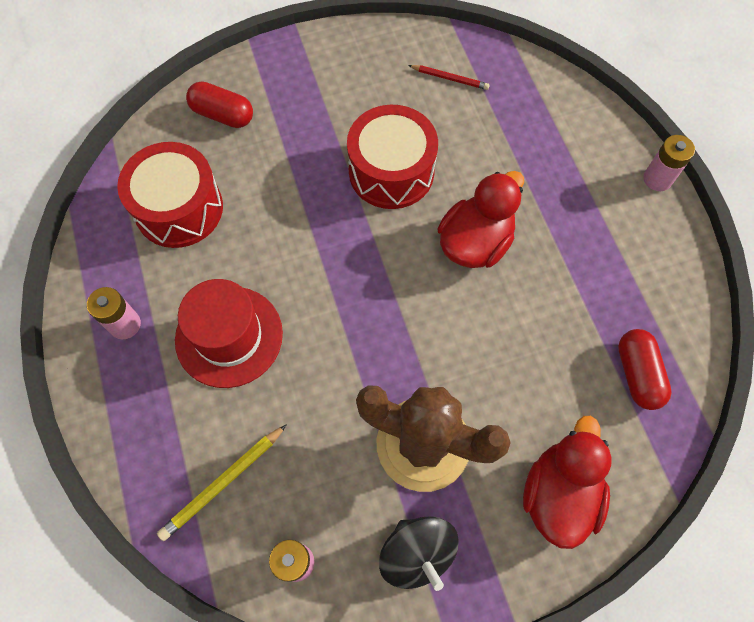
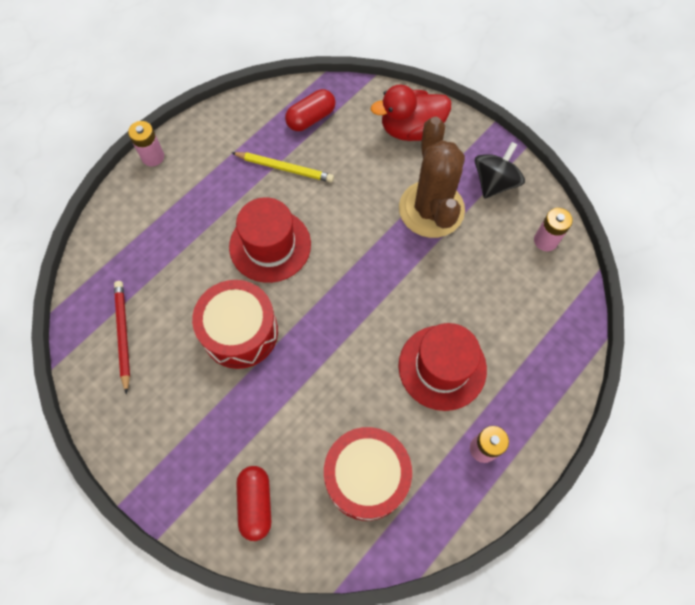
camera: 120 degrees left, 0 degrees up
(223, 483) = (535, 308): yellow pencil -> yellow pencil (284, 168)
(450, 78) = (123, 334): red pencil -> red pencil, size x1.51
(475, 242) = (270, 245): red duck -> red hat

